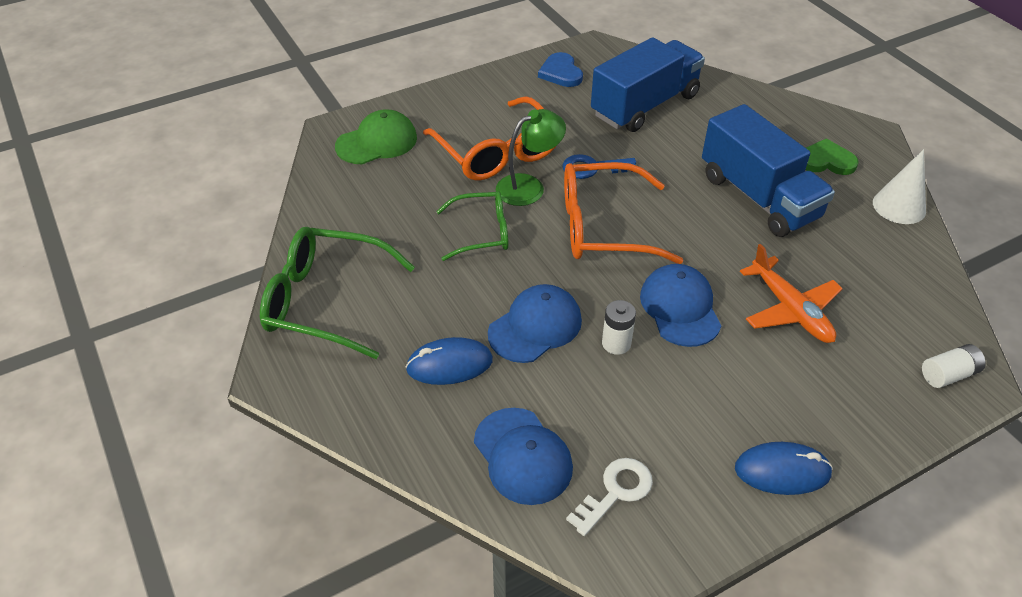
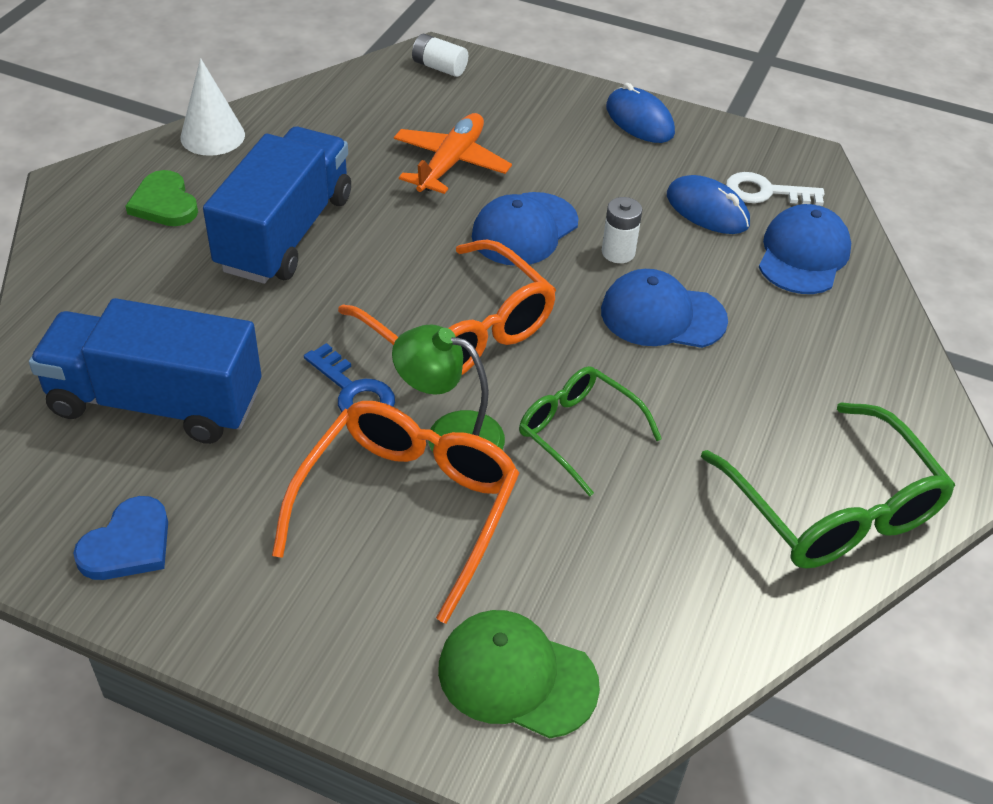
camera: 130 degrees left, 0 degrees up
(449, 364) = (779, 351): blue mouse -> blue mouse (707, 210)

